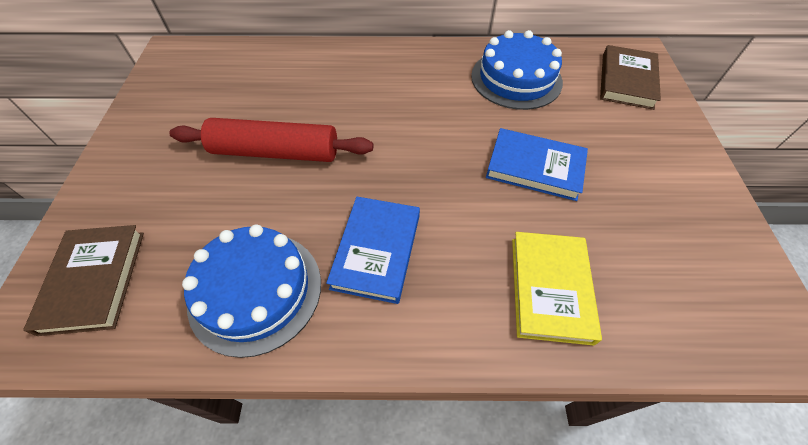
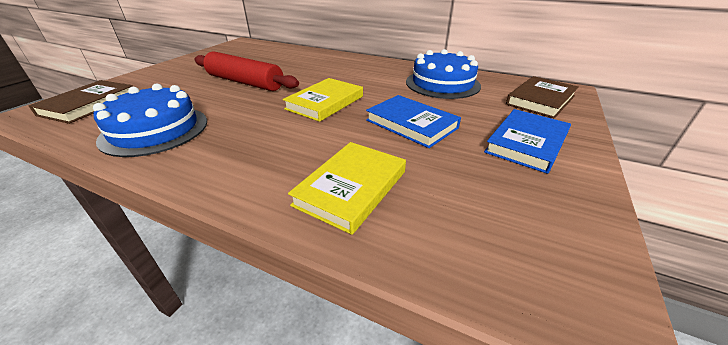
camera: 25 degrees right, 20 degrees down
(376, 250) = (247, 133): blue book -> blue book (526, 143)
(415, 161) = (325, 102): none -> yellow book

